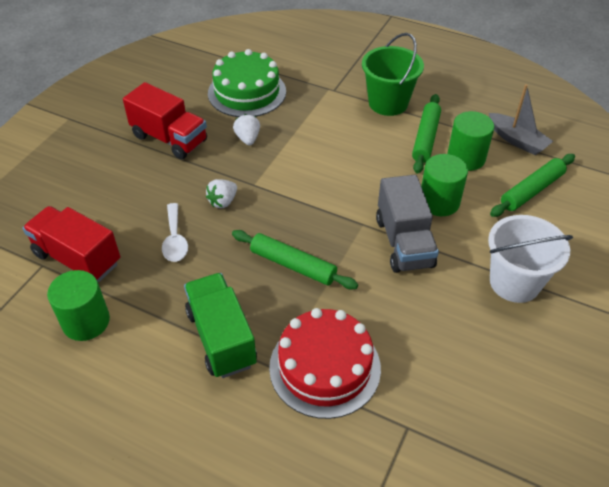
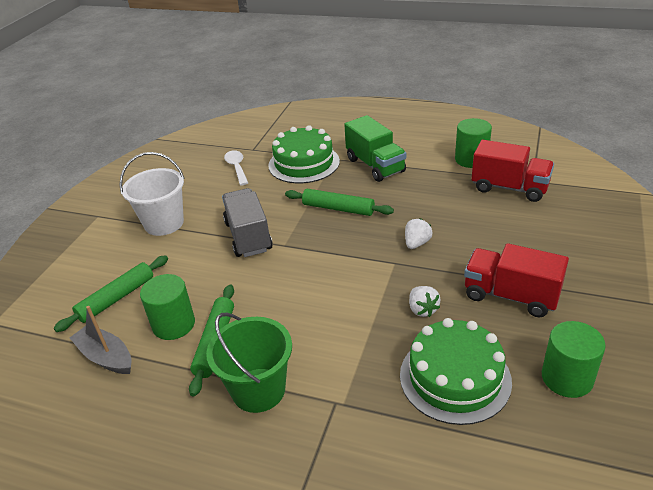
camera: 175 degrees right, 10 degrees down
(175, 239) = (441, 210): white spoon -> white spoon (237, 167)
(325, 367) = (304, 163): red cake -> green cake
(439, 202) = (212, 273): green cylinder -> green cylinder (567, 378)

